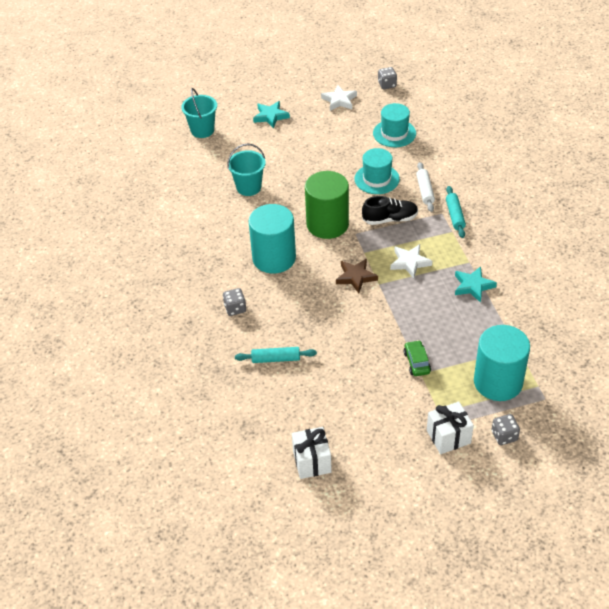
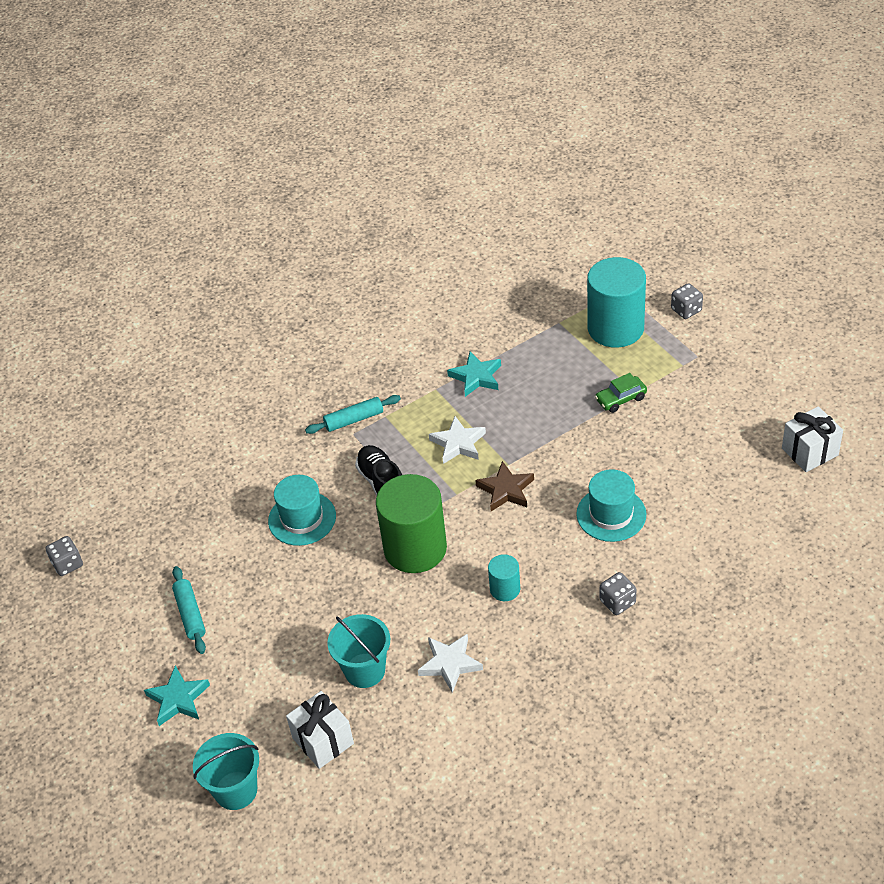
camera: 105 degrees left, 0 degrees up
(274, 258) = (505, 589): turquoise cylinder -> turquoise cylinder, size x0.47
(276, 359) = (681, 530): turquoise rolling pin -> turquoise rolling pin (190, 614)
(339, 100) = (119, 615): white star -> white star (450, 664)
(394, 133) = (191, 524): turquoise hat -> turquoise hat (611, 514)
(425, 191) = (312, 460): white rolling pin -> none
(448, 436) = (711, 350): white gift -> white gift (323, 741)

